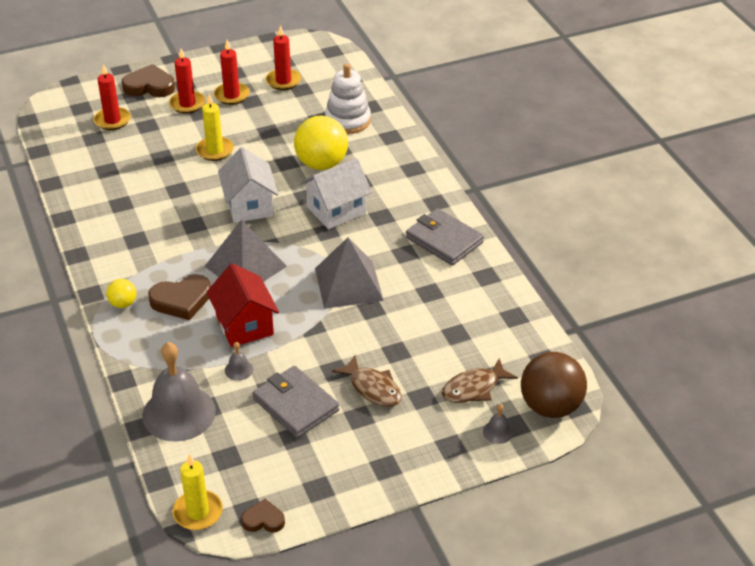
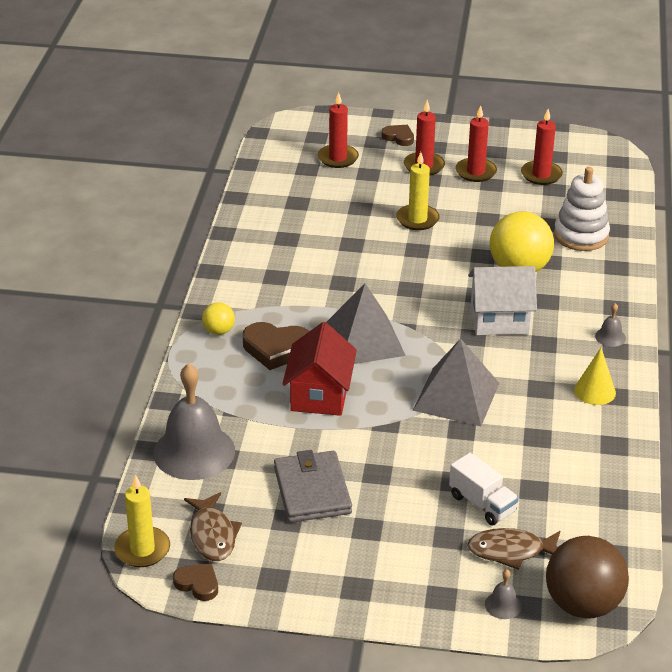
camera: 30 degrees right, 5 degrees down
(149, 86) = (398, 137): brown heart -> brown heart, size x0.59
(239, 369) = (282, 435): grey bell -> grey bell (610, 337)
(249, 205) = (412, 284): white house -> none
(373, 388) = (403, 507): brown fish -> brown fish (212, 535)
(428, 361) = (482, 504): none -> white truck
(444, 240) = (594, 391): grey wallet -> yellow cone

